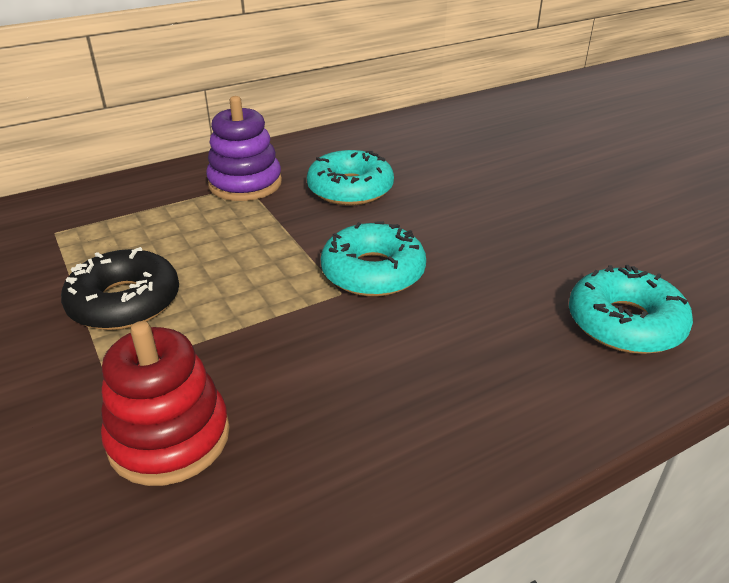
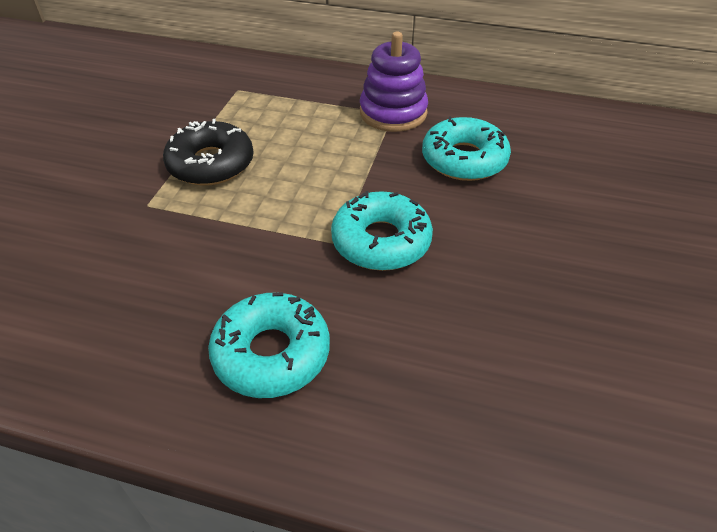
camera: 45 degrees right, 10 degrees up
(169, 437) = (123, 270): red stacking toy -> none
(625, 323) = (519, 433): turquoise donut -> turquoise donut (271, 353)

